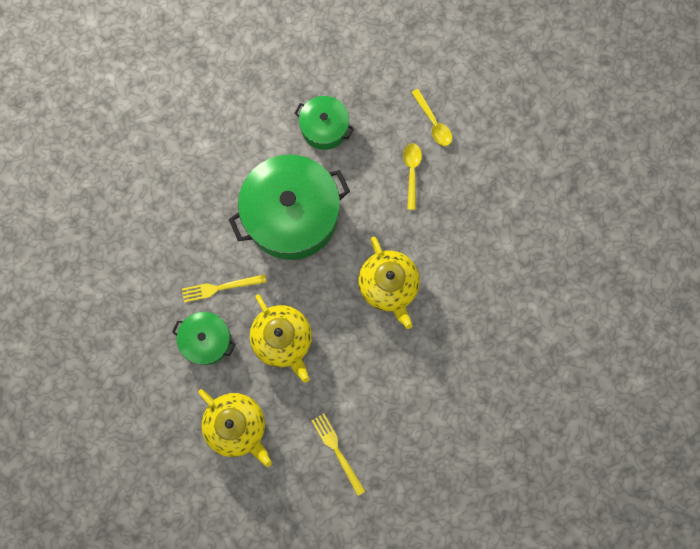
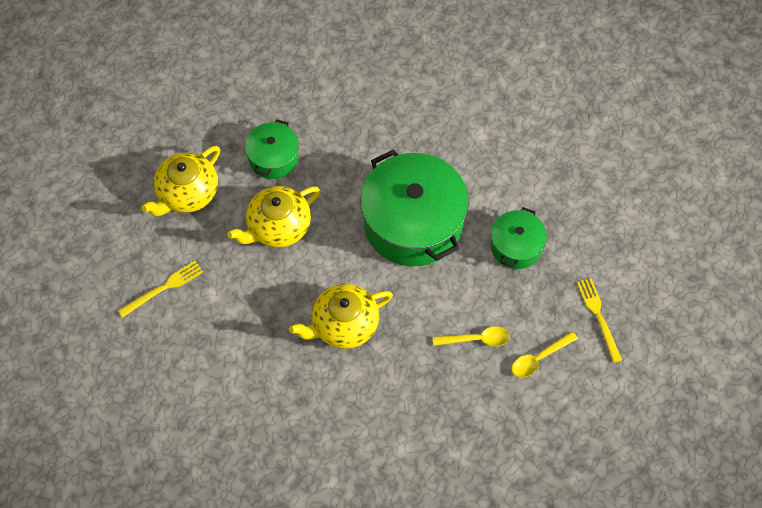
camera: 85 degrees right, 15 degrees down
(220, 287) = (329, 164): yellow fork -> yellow fork (598, 317)

